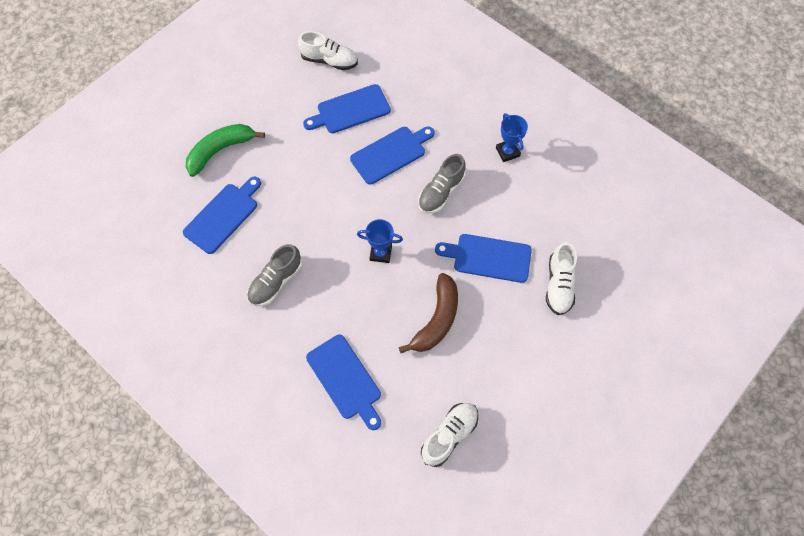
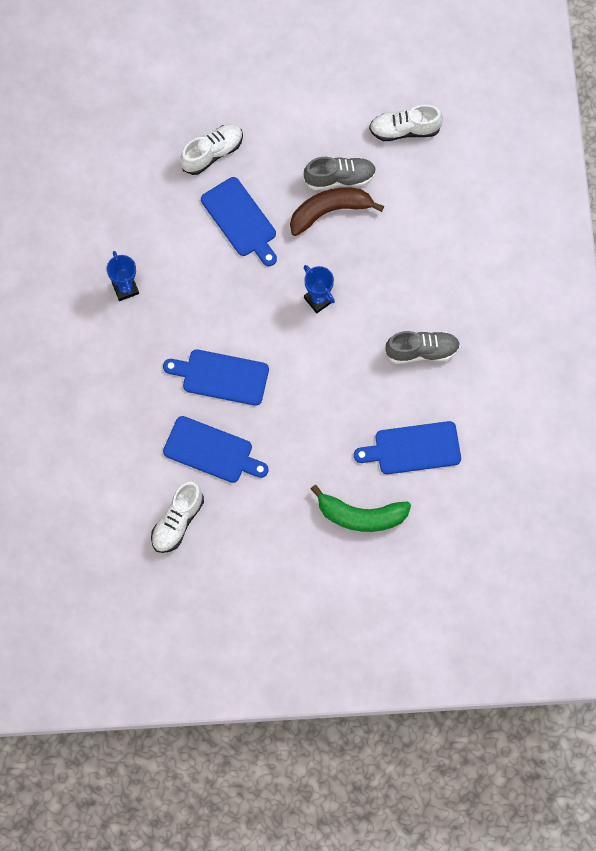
camera: 135 degrees left, 5 degrees up
(329, 61) = (177, 522): white shoe -> white shoe turned 120 degrees counterclockwise
(345, 379) = (439, 230): blue cutting board -> none
(441, 192) = (217, 305): grey shoe -> grey shoe (340, 178)
(507, 152) = (125, 288): blue trophy -> blue trophy turned 45 degrees counterclockwise

